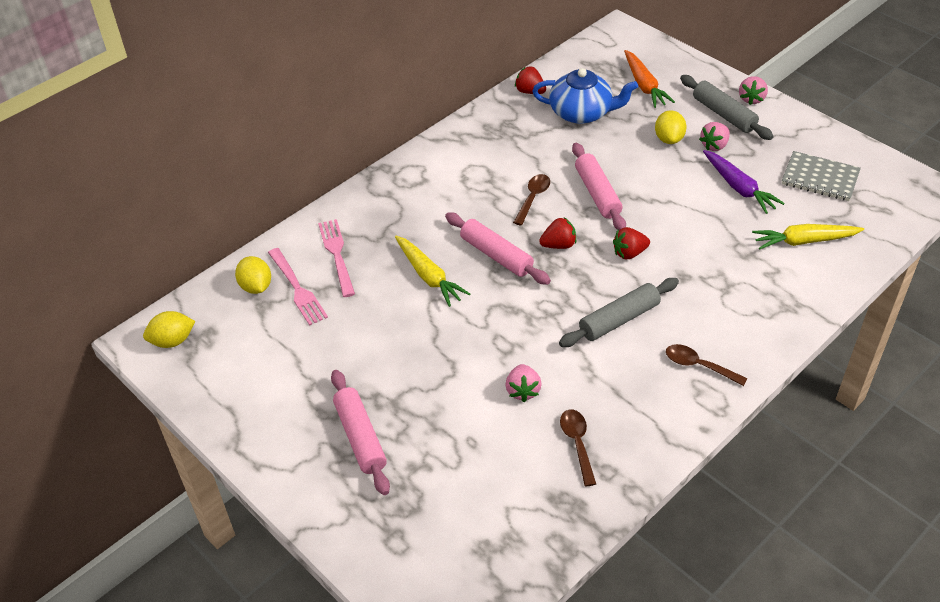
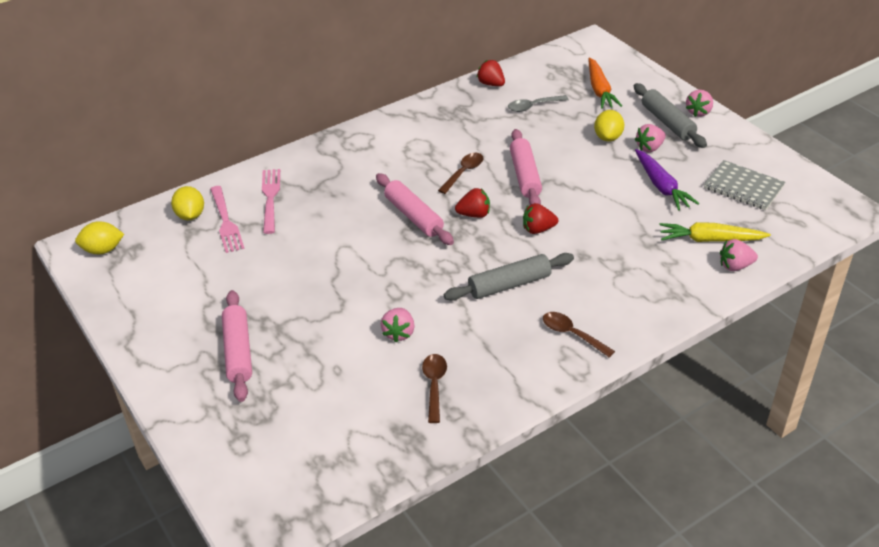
camera: 10 degrees right, 5 degrees down
(428, 276) = (346, 226): yellow carrot -> none
(581, 112) = (533, 106): blue teapot -> grey spoon
(836, 267) = (735, 266): none -> pink strawberry

